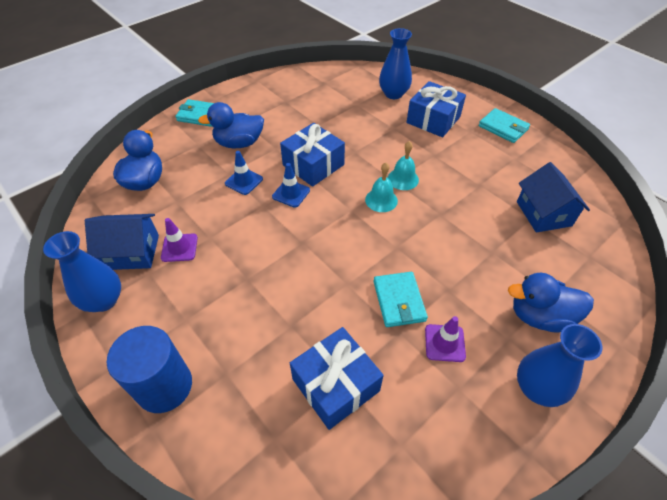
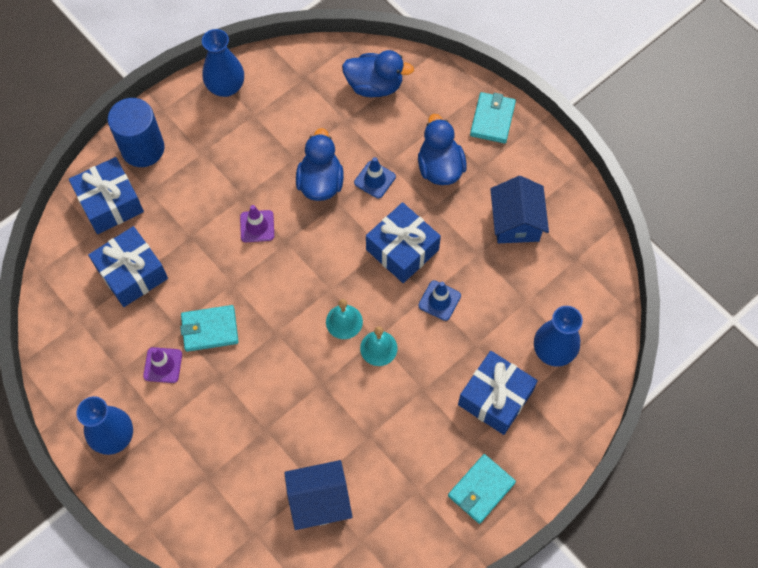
camera: 90 degrees right, 15 degrees up
(132, 252) = (278, 96): blue house -> blue house (516, 222)
(179, 248) = (282, 134): purple traffic cone -> purple traffic cone (257, 226)
(237, 421) = (110, 203): none -> blue gift
(291, 193) = (355, 228): blue traffic cone -> blue traffic cone (439, 300)
(540, 316) = (184, 458): blue duck -> blue duck (320, 182)

